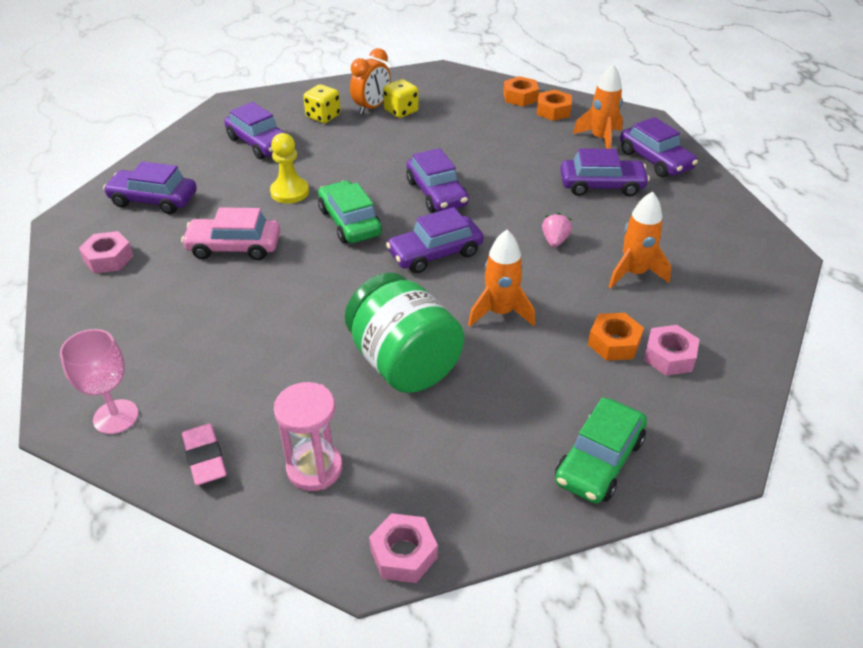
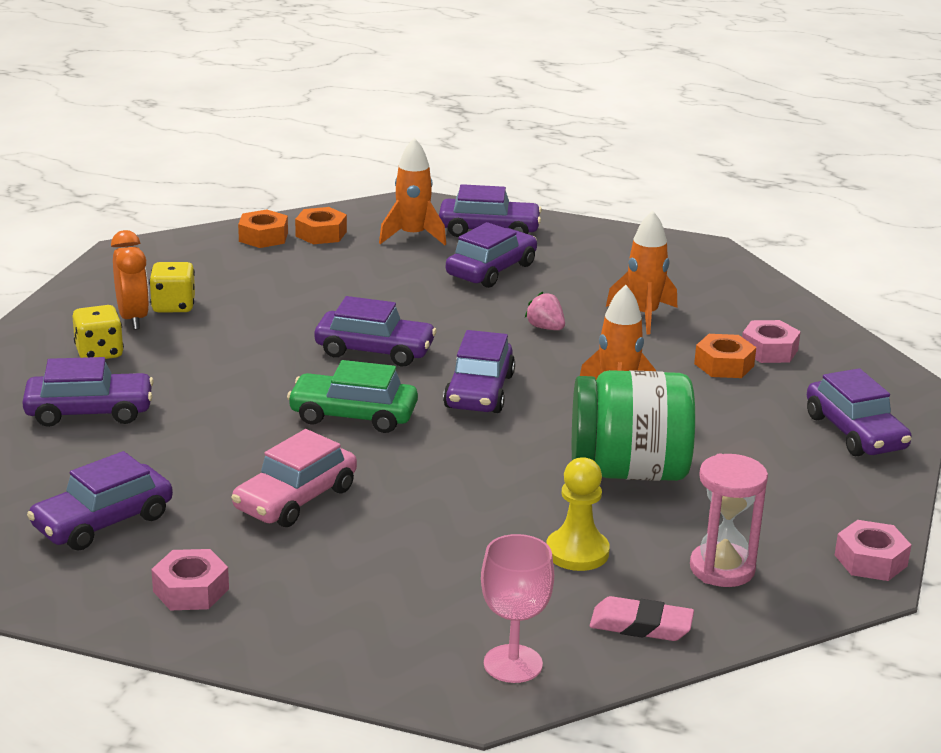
camera: 55 degrees left, 15 degrees down
(290, 192) = (235, 429): yellow pawn -> yellow pawn (577, 552)
(599, 460) = (855, 432): green car -> purple car

